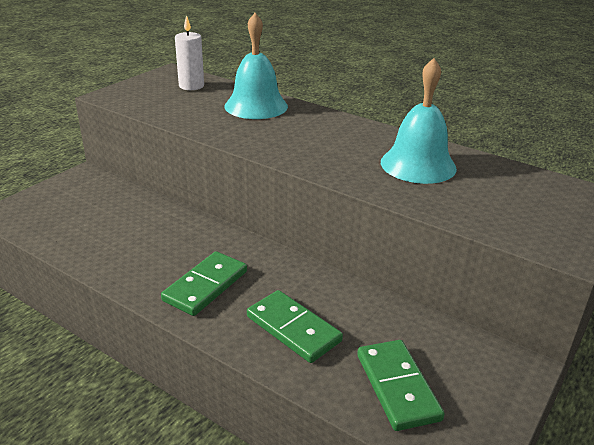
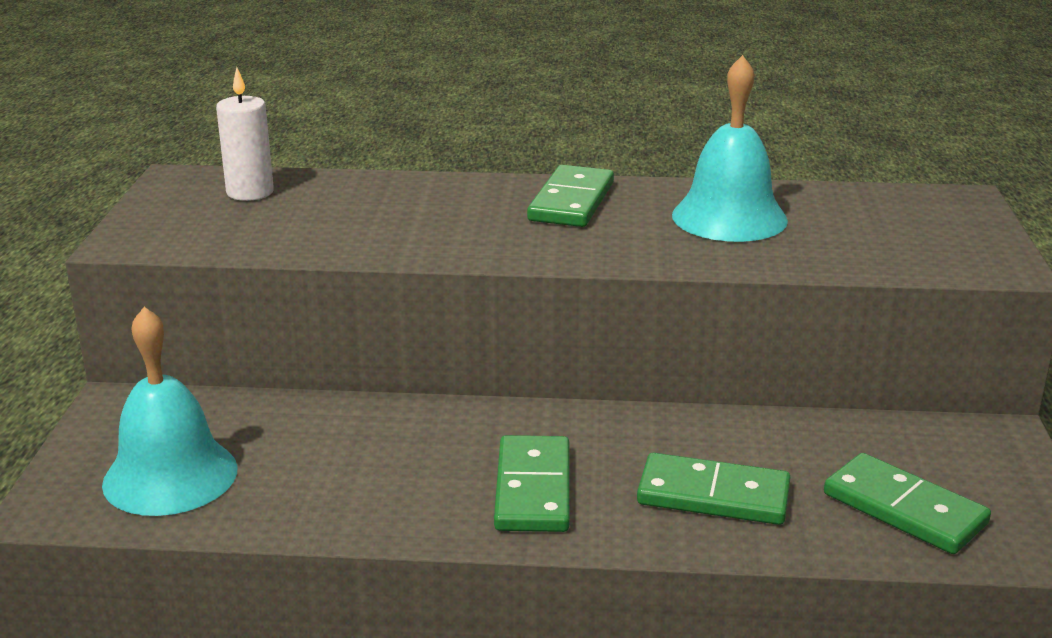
camera: 30 degrees left, 5 degrees down
(256, 106) = (401, 197): turquoise bell -> turquoise bell (170, 476)
(339, 131) = (571, 202): none -> green domino

